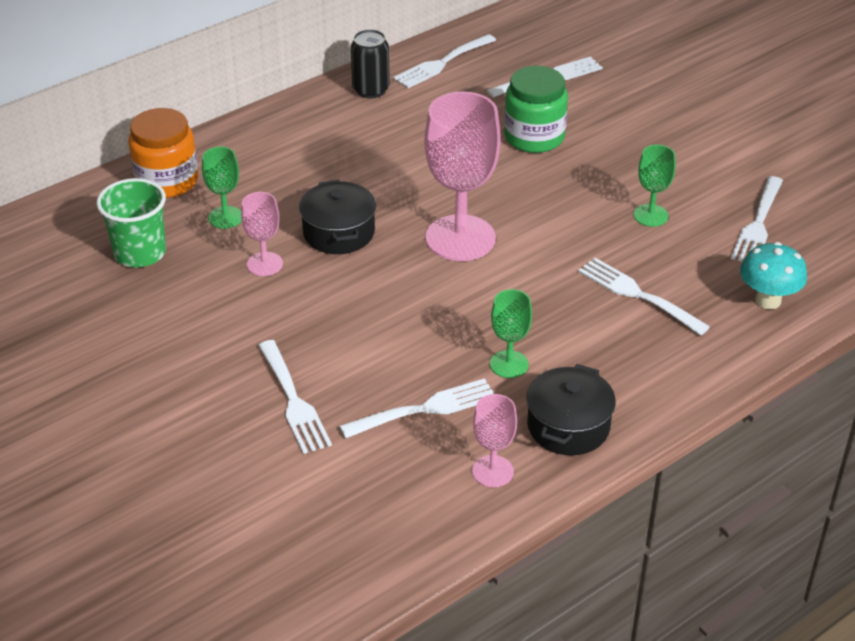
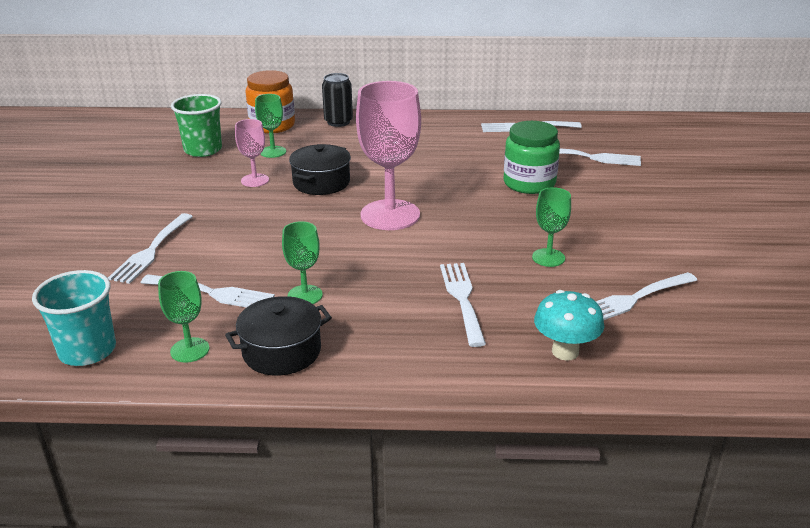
camera: 40 degrees right, 10 degrees down
(371, 90) = (458, 125): black can -> black can (338, 122)
(406, 527) = (87, 351): none -> turquoise cup
(493, 471) = (190, 350): pink goblet -> green goblet

